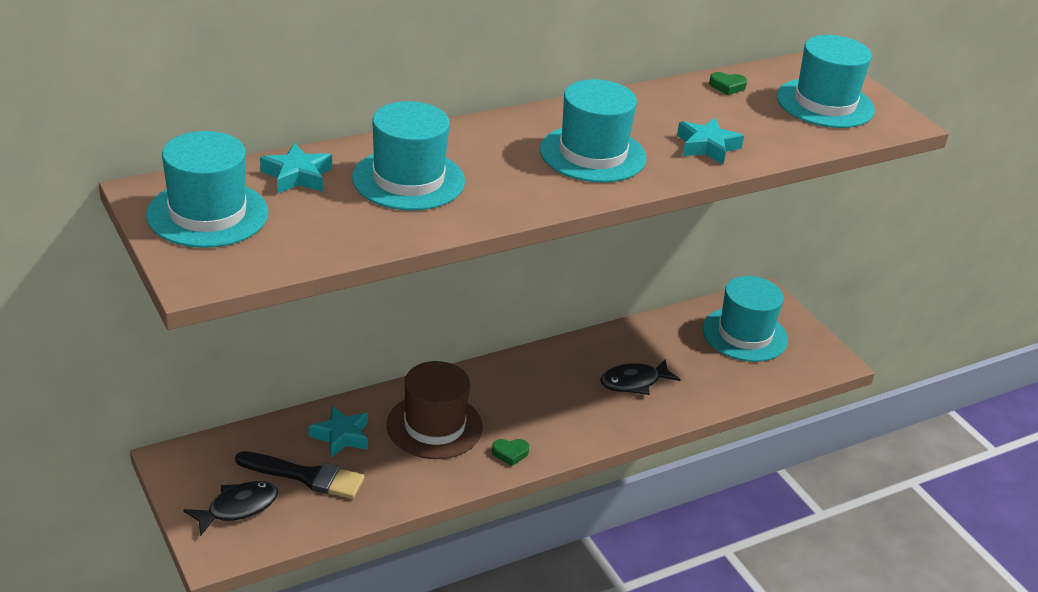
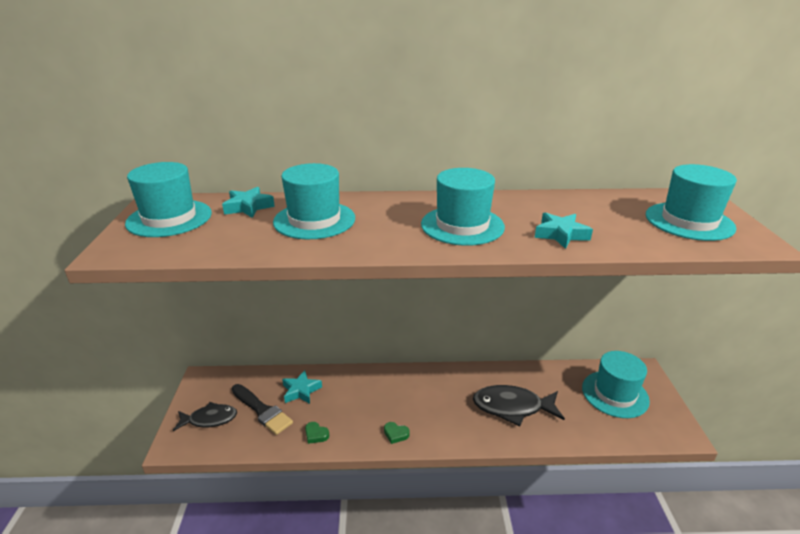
camera: 30 degrees right, 5 degrees down
(434, 426) = (360, 400): brown hat -> none
(634, 382) = (512, 407): black fish -> black fish, size x1.51
(727, 86) = (607, 200): green heart -> green heart (316, 435)

